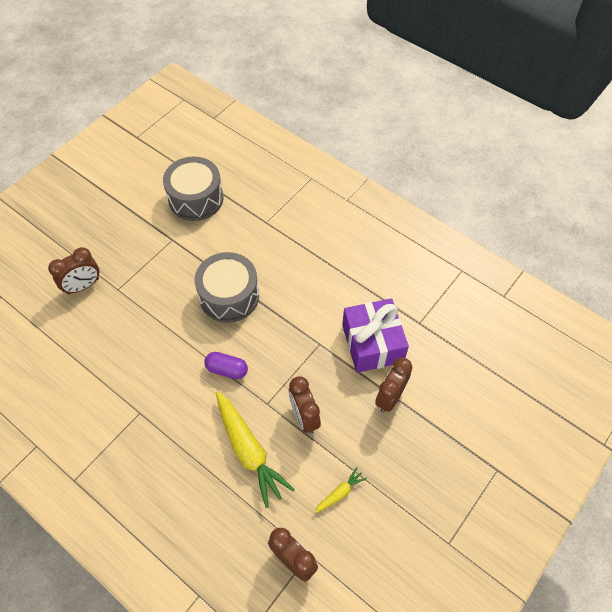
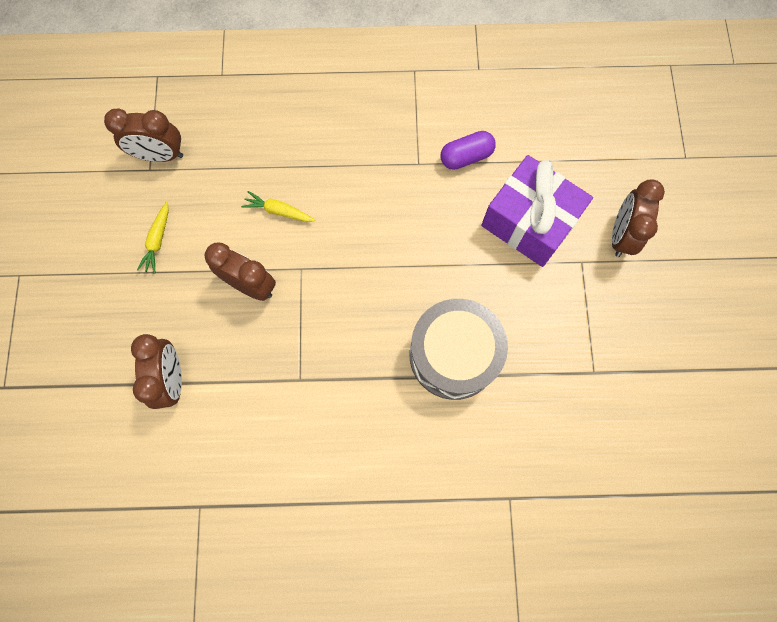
camera: 140 degrees right, 15 degrees up
(196, 199) = (631, 457): grey drum -> none
(227, 369) = (374, 270): purple capsule -> purple capsule (466, 157)
(249, 451) = (279, 211): yellow carrot -> yellow carrot, size x0.47
(372, 343) = (238, 431): purple gift -> purple gift (529, 222)

